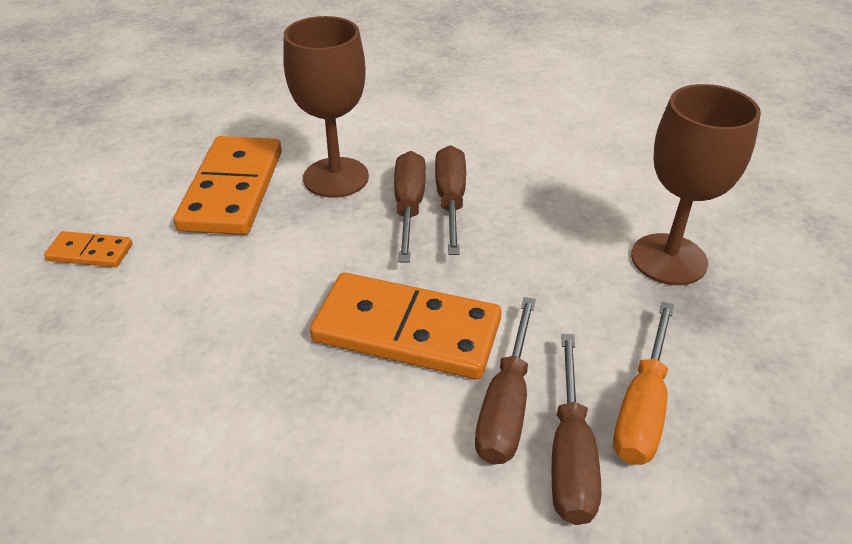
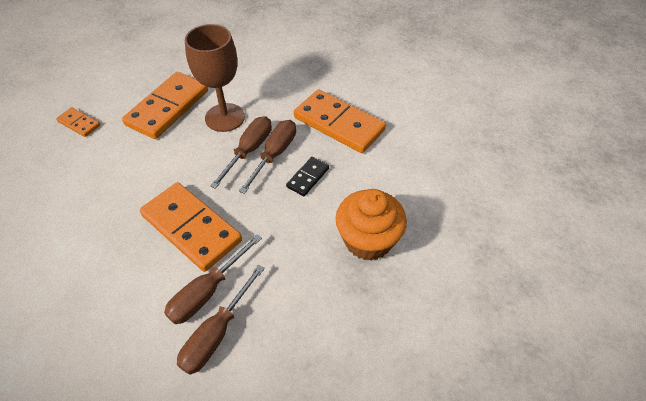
camera: 25 degrees right, 10 degrees up
(507, 141) = (338, 124): none -> orange domino
(522, 213) = (308, 178): none -> black domino
(642, 407) = (275, 324): orange screwdriver -> none
(668, 259) = (368, 240): brown goblet -> orange cupcake

